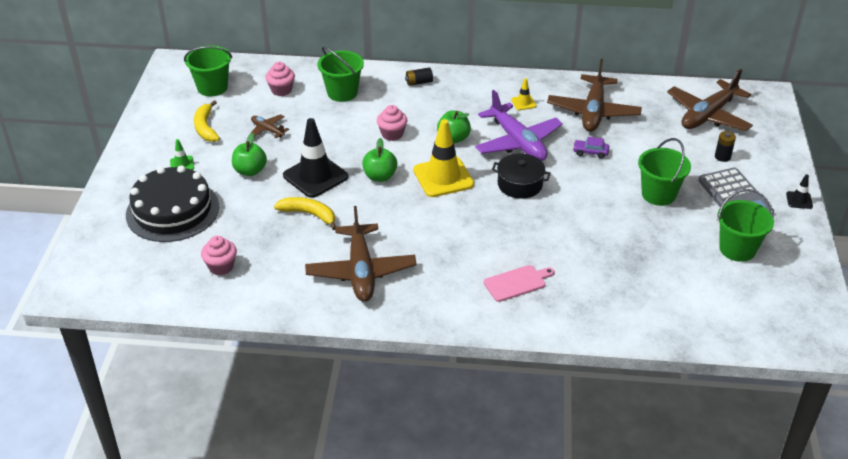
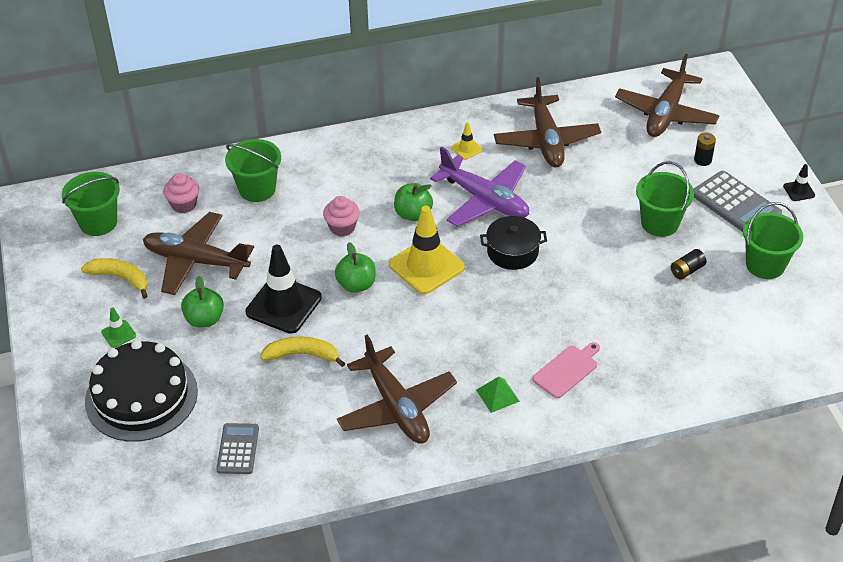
camera: 20 degrees left, 5 degrees up
(206, 128) = (120, 278): yellow banana -> yellow banana turned 150 degrees clockwise
(221, 267) = (238, 449): pink cupcake -> grey calculator
(267, 130) = (196, 261): brown plane -> brown plane, size x2.09
(419, 82) = (338, 153): black battery -> black battery (687, 270)
(448, 285) = (497, 395): none -> green pyramid
(590, 152) = (567, 191): purple car -> none

